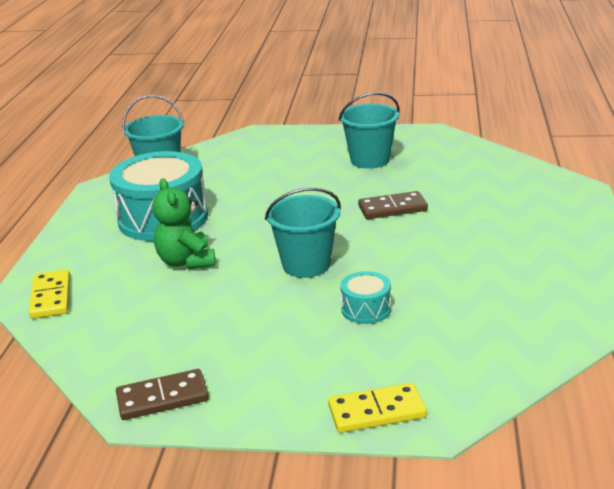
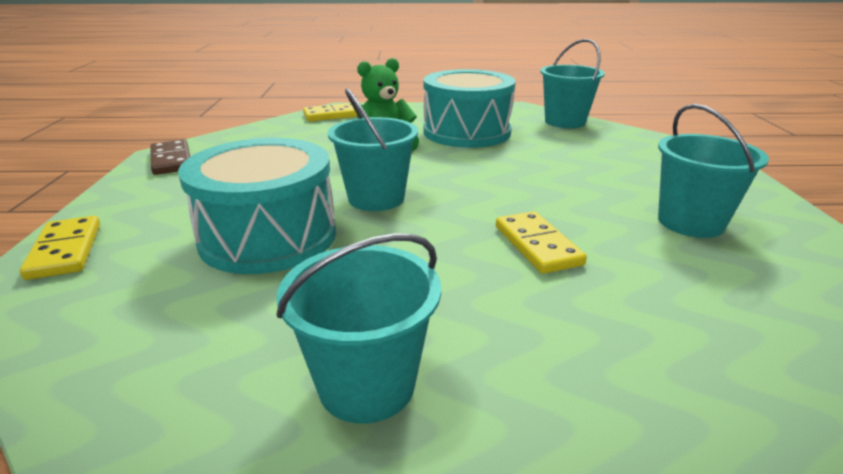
camera: 80 degrees right, 0 degrees up
(366, 309) = (268, 236): turquoise drum -> turquoise drum, size x2.20
(392, 208) = (537, 245): brown domino -> yellow domino
(526, 264) = (367, 385): none -> turquoise bucket

